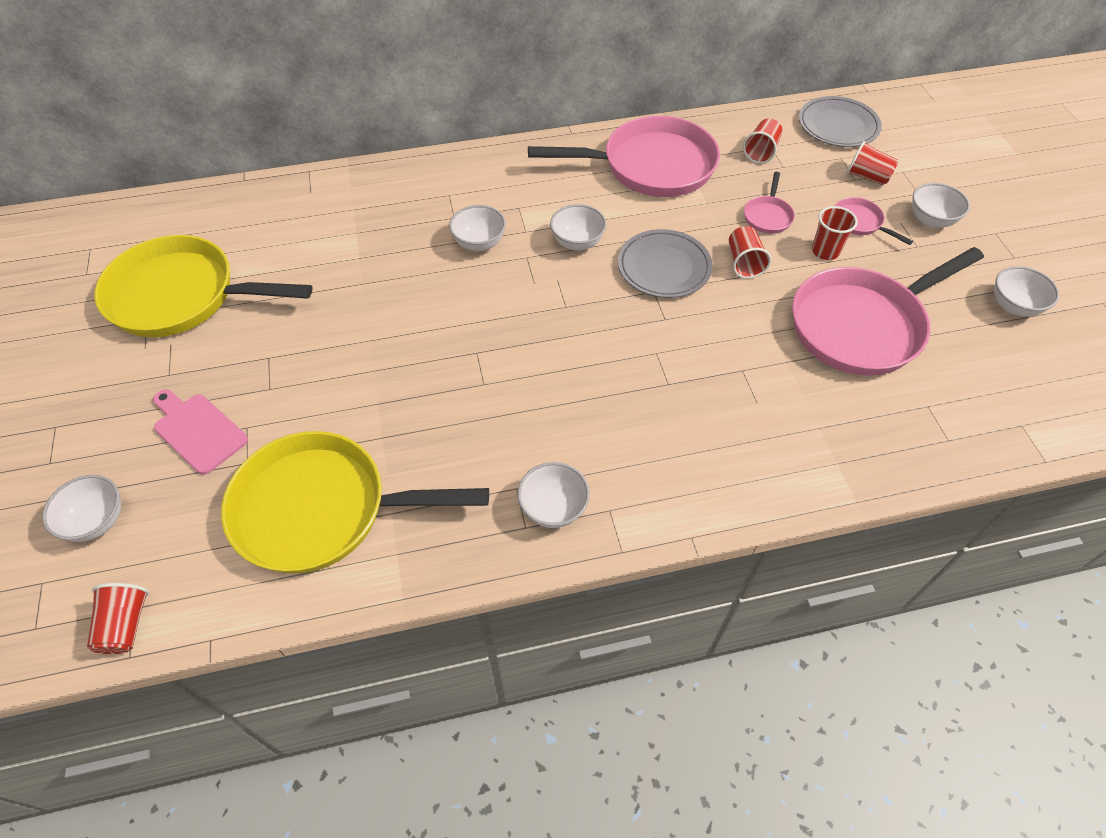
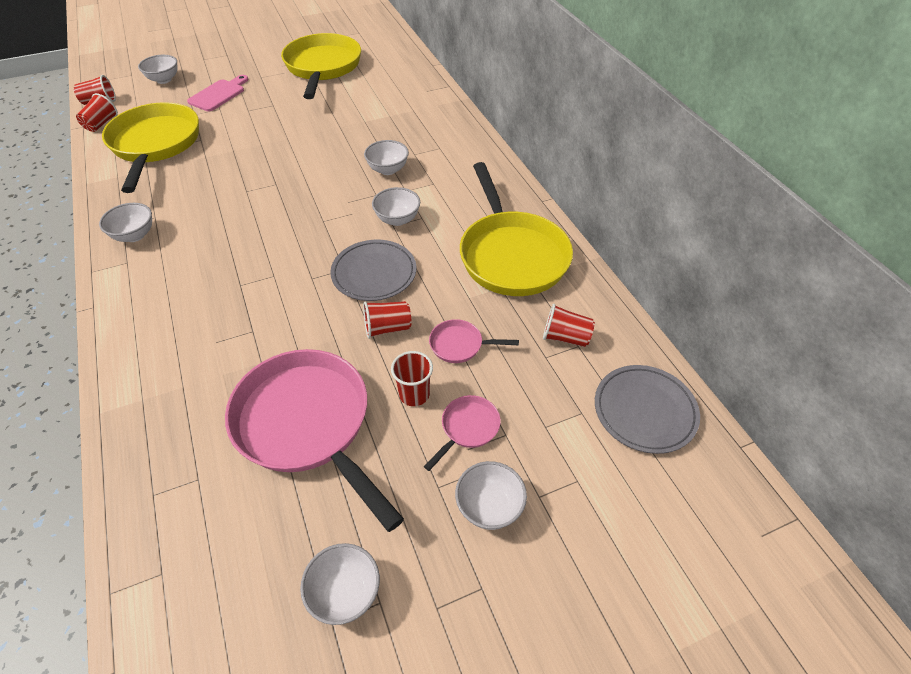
camera: 80 degrees right, 5 degrees down
(651, 166) = (511, 255): pink pan -> yellow pan
(867, 177) = (553, 439): red cup -> red cup (101, 124)

